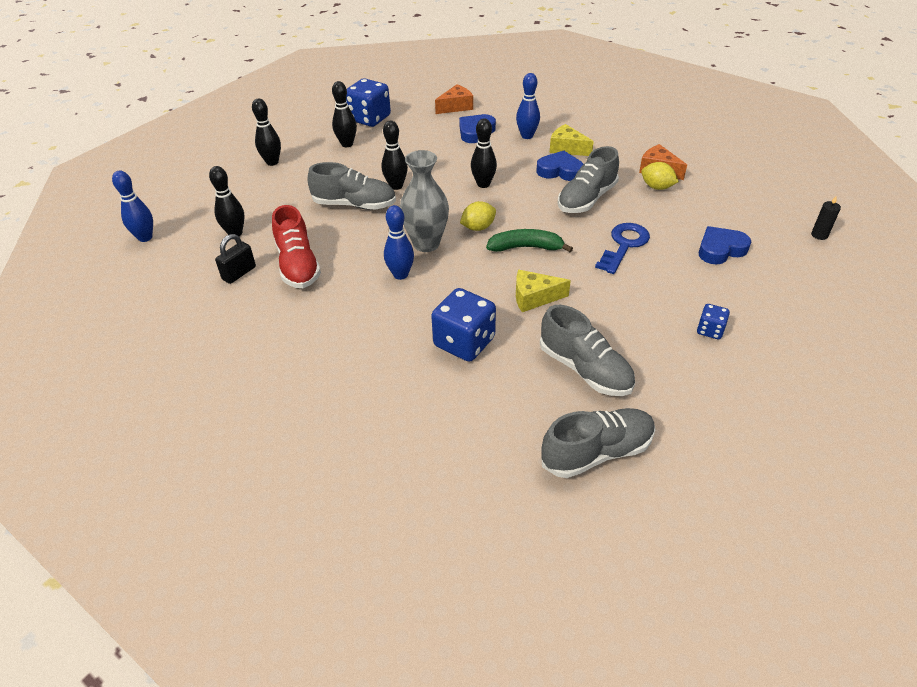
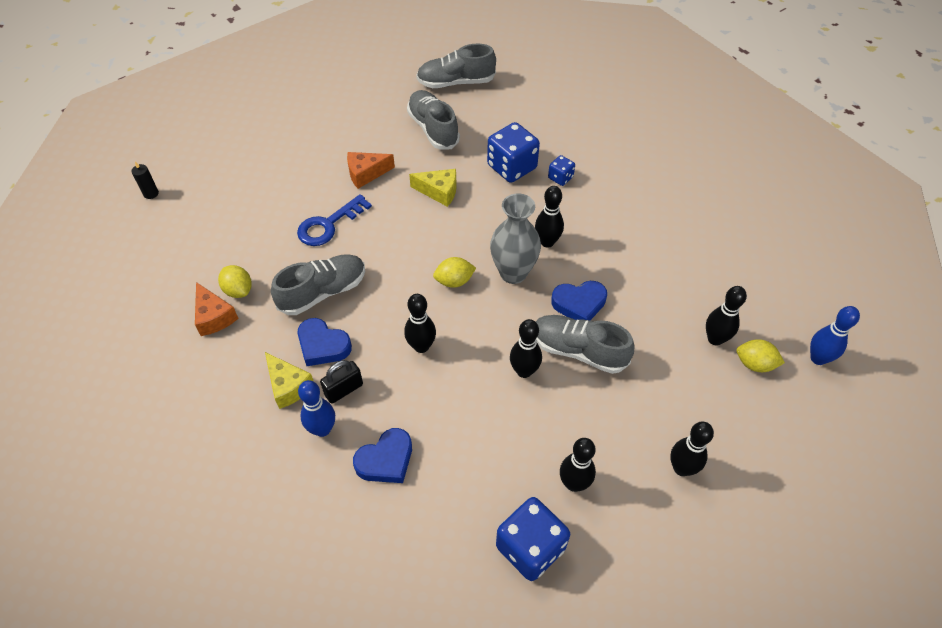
camera: 165 degrees left, 10 degrees up
(203, 224) = (754, 364): none -> yellow lemon
(239, 273) = (703, 281): black padlock -> black padlock (344, 390)
(298, 265) = (644, 276): red shoe -> none
(400, 275) = (547, 242): blue bowling pin -> black bowling pin
(456, 107) = (387, 542): orange cheese -> orange cheese (366, 173)
(526, 247) = (419, 244): green banana -> none
(710, 330) = (324, 135): blue dice -> blue dice (560, 178)
(720, 249) = (249, 200): blue heart -> blue heart (579, 304)

